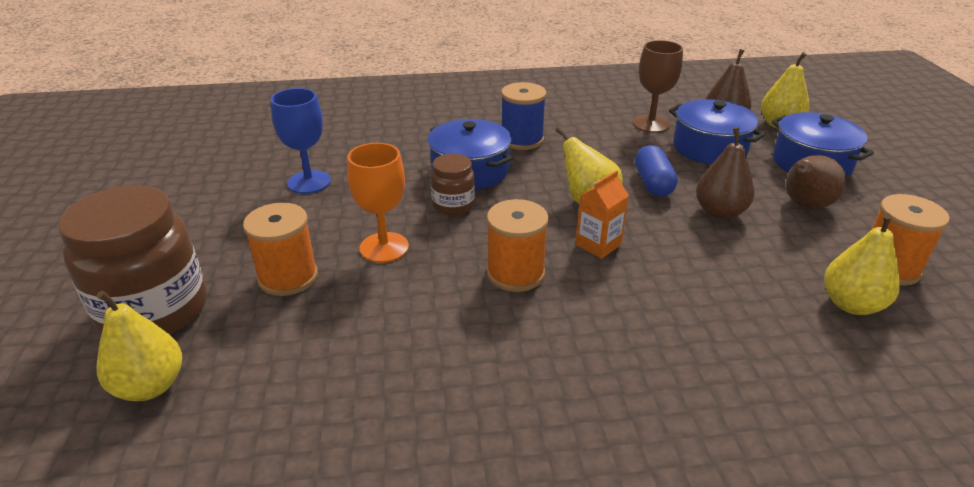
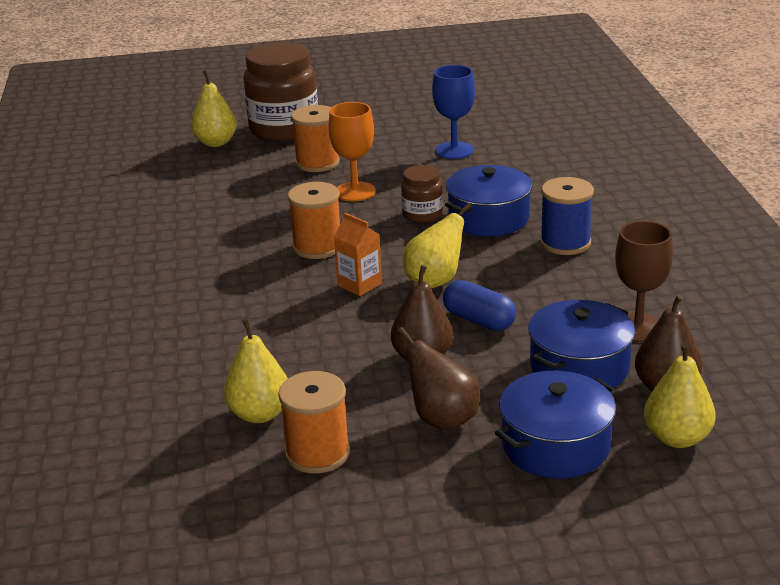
camera: 90 degrees right, 5 degrees down
(653, 183) = (479, 320): blue capsule -> blue capsule turned 45 degrees clockwise

